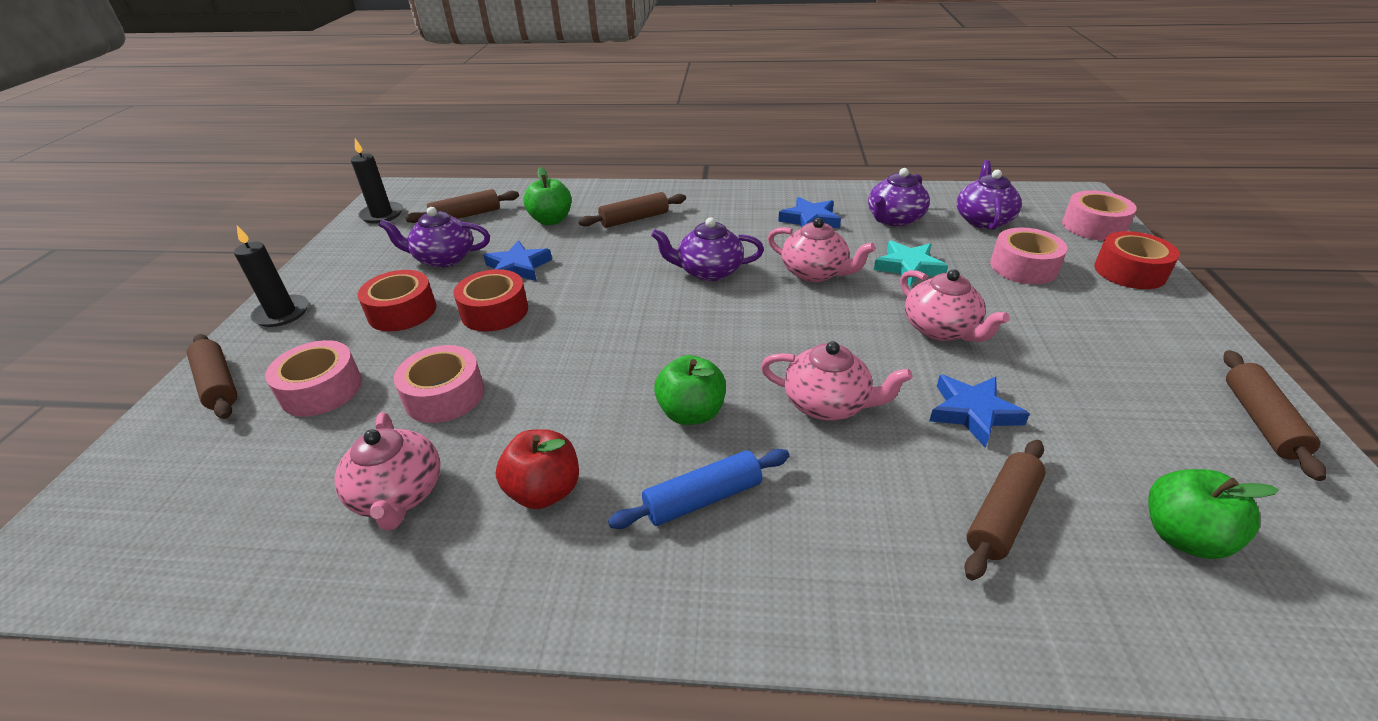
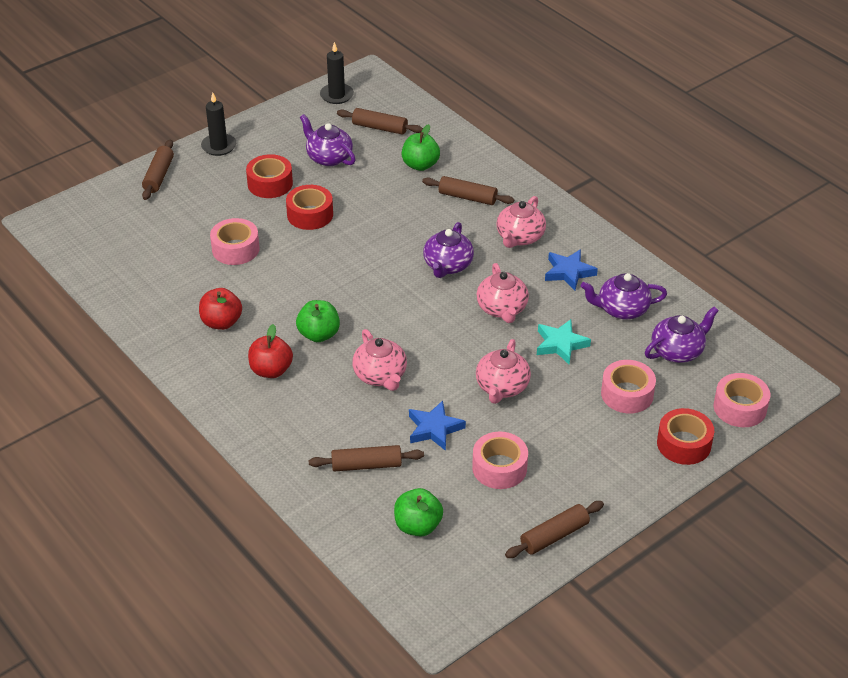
camera: 45 degrees right, 5 degrees up
(321, 390) = (193, 209): pink tape -> pink tape (499, 468)
(398, 495) = (172, 284): pink teapot -> pink teapot (519, 237)
(518, 268) = (356, 191): blue star -> none
(702, 498) = (271, 370): blue rolling pin -> red apple
(708, 271) = (447, 266): purple teapot -> purple teapot turned 120 degrees counterclockwise

